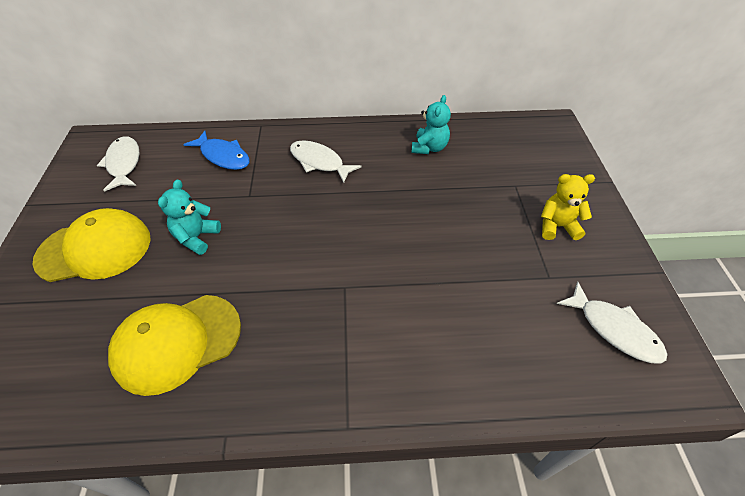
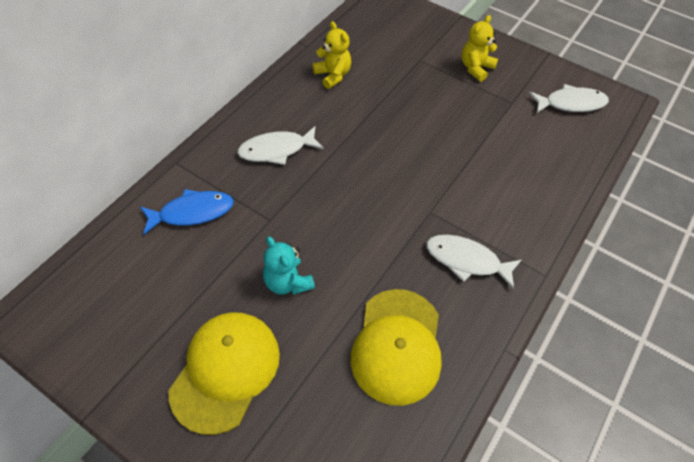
camera: 55 degrees left, 5 degrees up
(124, 163) = (110, 300): white fish -> white fish (466, 261)
(429, 148) = (333, 75): turquoise teddy bear -> yellow teddy bear

